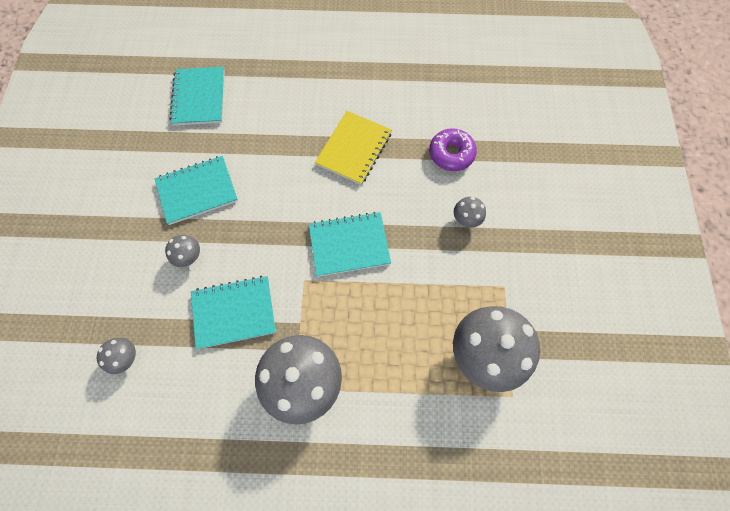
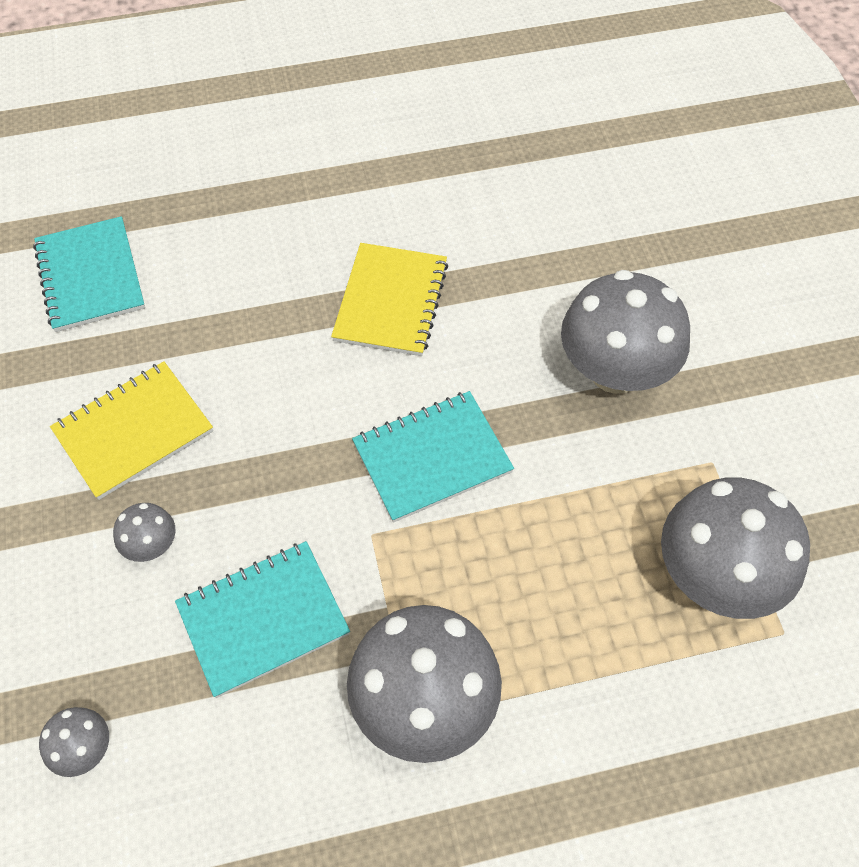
camera: 15 degrees left, 10 degrees down
(197, 191) = (134, 432): turquoise notebook -> yellow notebook
(451, 154) = (557, 274): purple donut -> none
(466, 219) = (615, 371): grey mushroom -> grey mushroom, size x2.25

